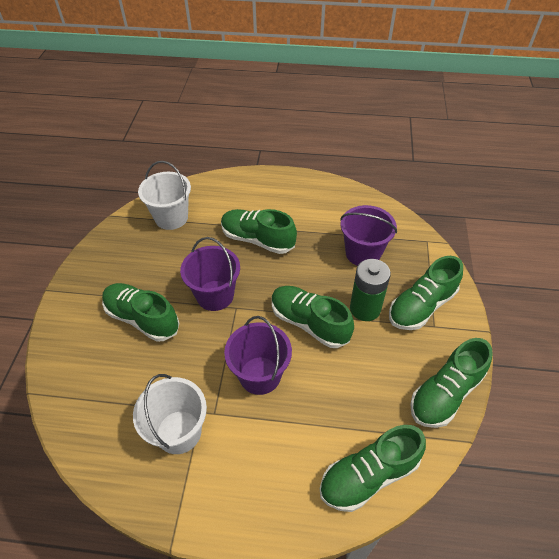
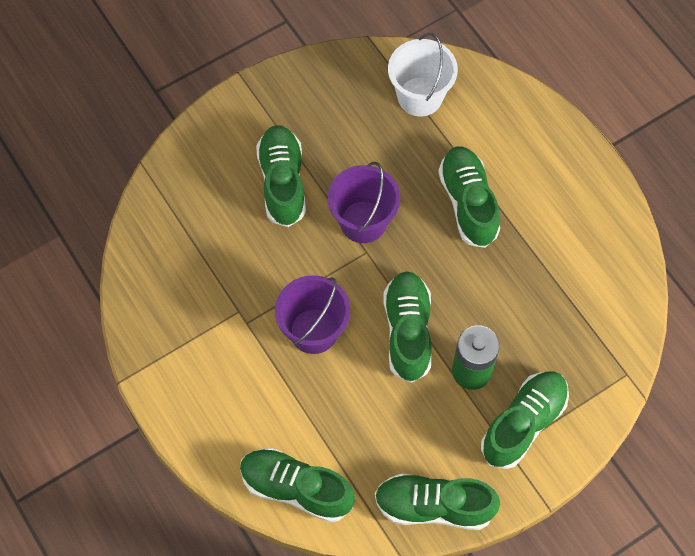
camera: 50 degrees right, 15 degrees up
(179, 432) = (208, 309): white bucket -> none
(363, 253) = (545, 320): purple bucket -> none
(421, 306) = (523, 423): green shoe -> green shoe turned 120 degrees clockwise

